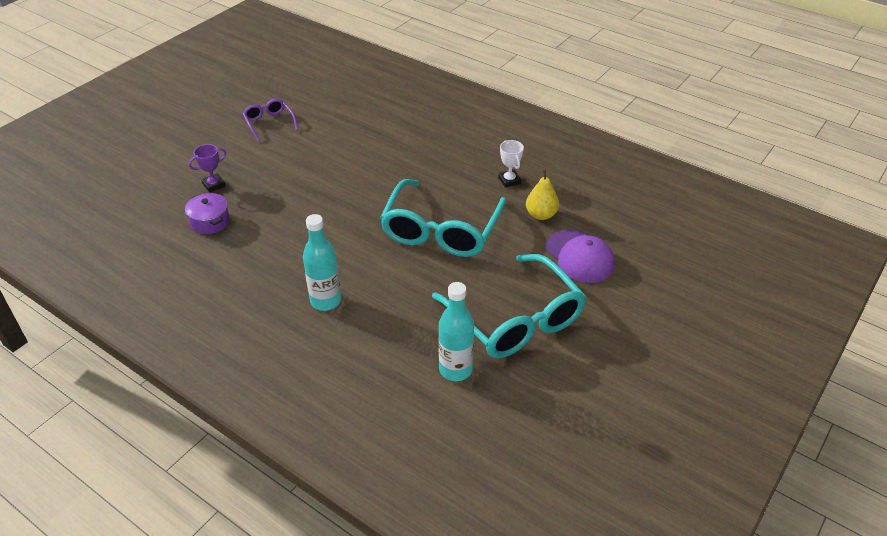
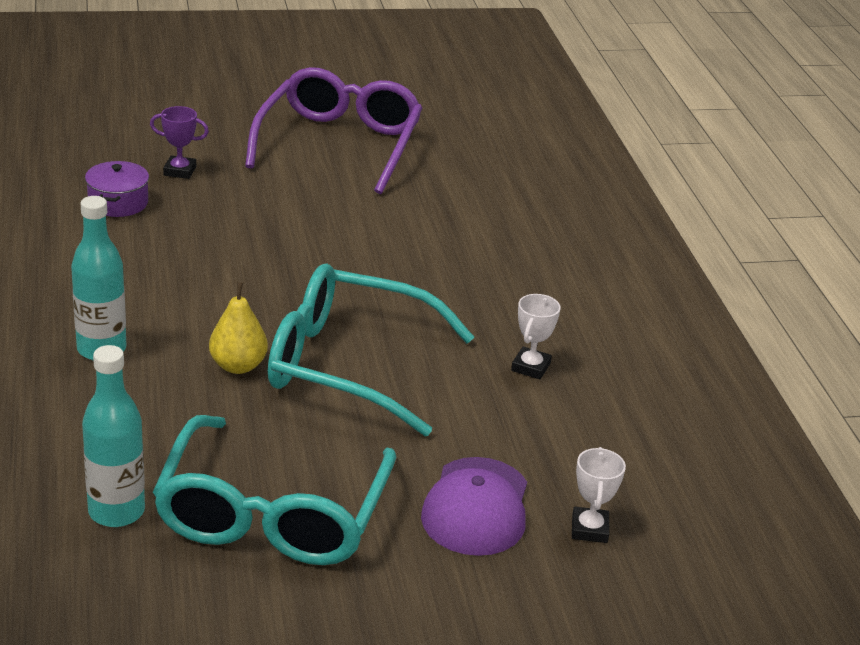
camera: 40 degrees right, 10 degrees down
(269, 123) = (339, 144): purple glasses -> purple glasses, size x2.07
(441, 230) = (349, 365): turquoise glasses -> turquoise glasses turned 45 degrees clockwise
(541, 215) = (506, 429): yellow pear -> yellow pear (238, 366)
(627, 235) = (589, 529): none -> white trophy

